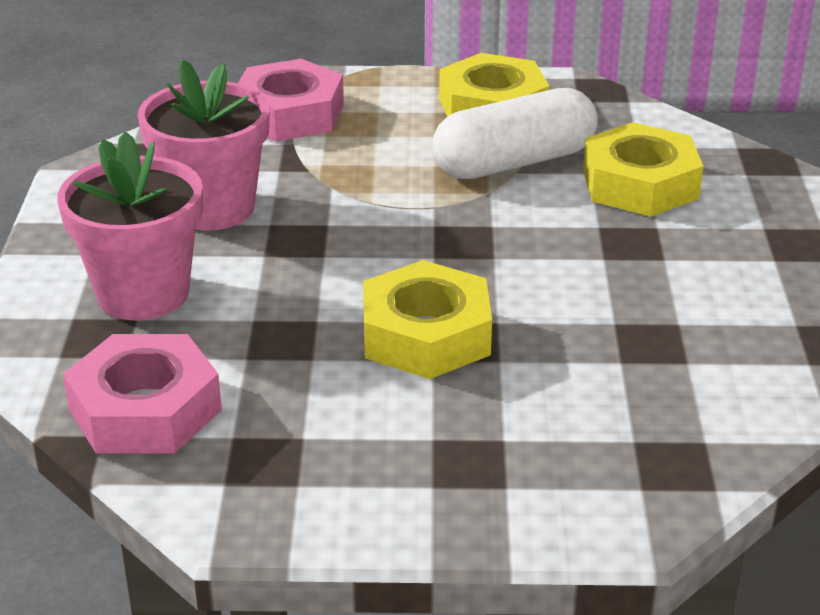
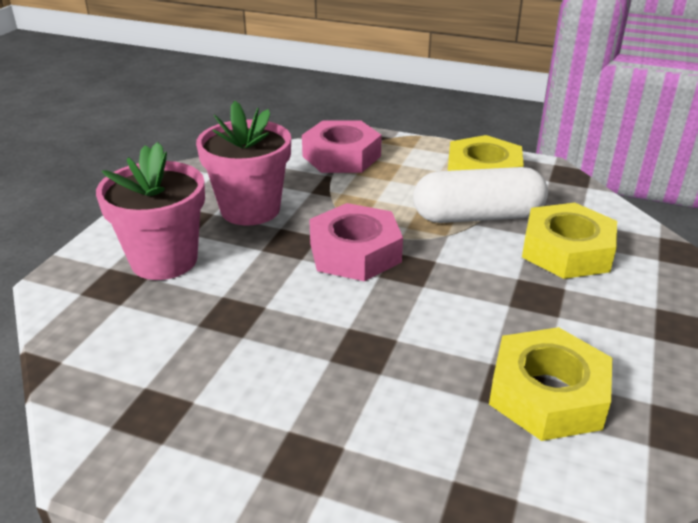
camera: 20 degrees right, 0 degrees up
(145, 410) = (102, 349): pink nut -> pink nut (355, 252)
(426, 335) = (336, 337): yellow nut -> yellow nut (547, 394)

